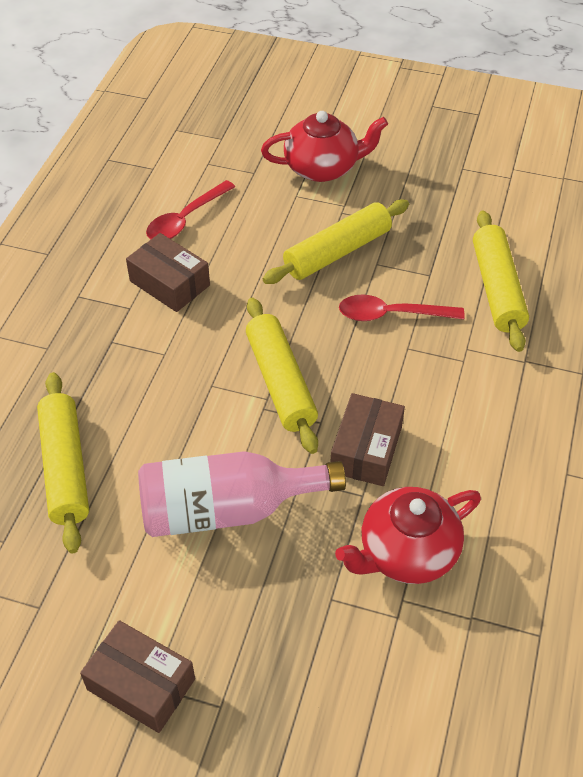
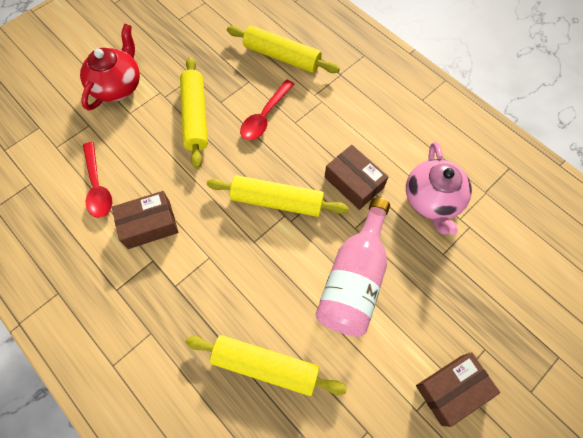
camera: 60 degrees left, 15 degrees up
(406, 552) = (432, 200): red teapot -> pink teapot

